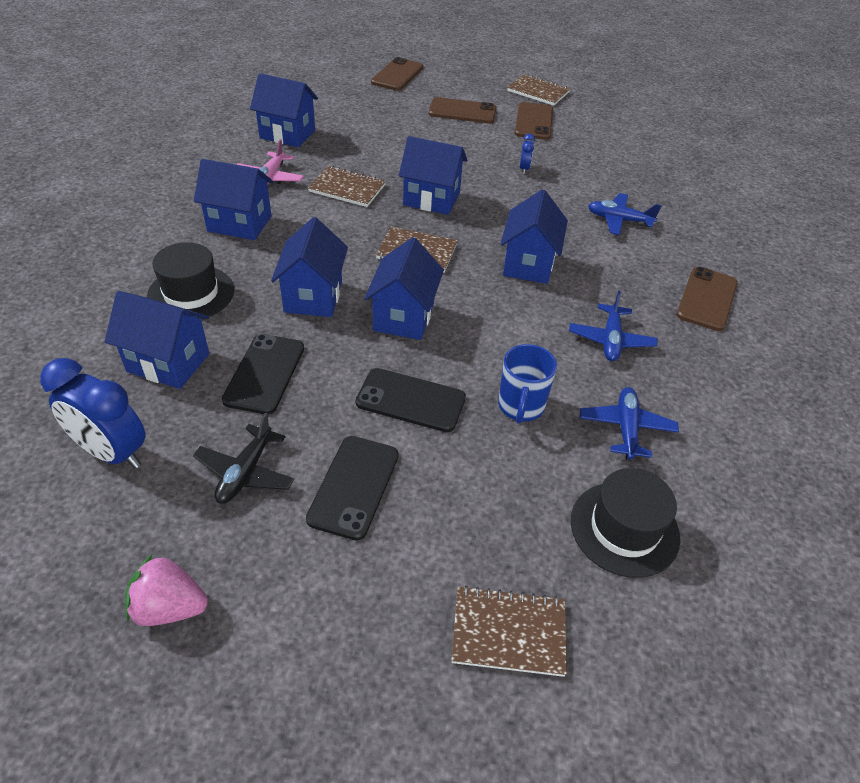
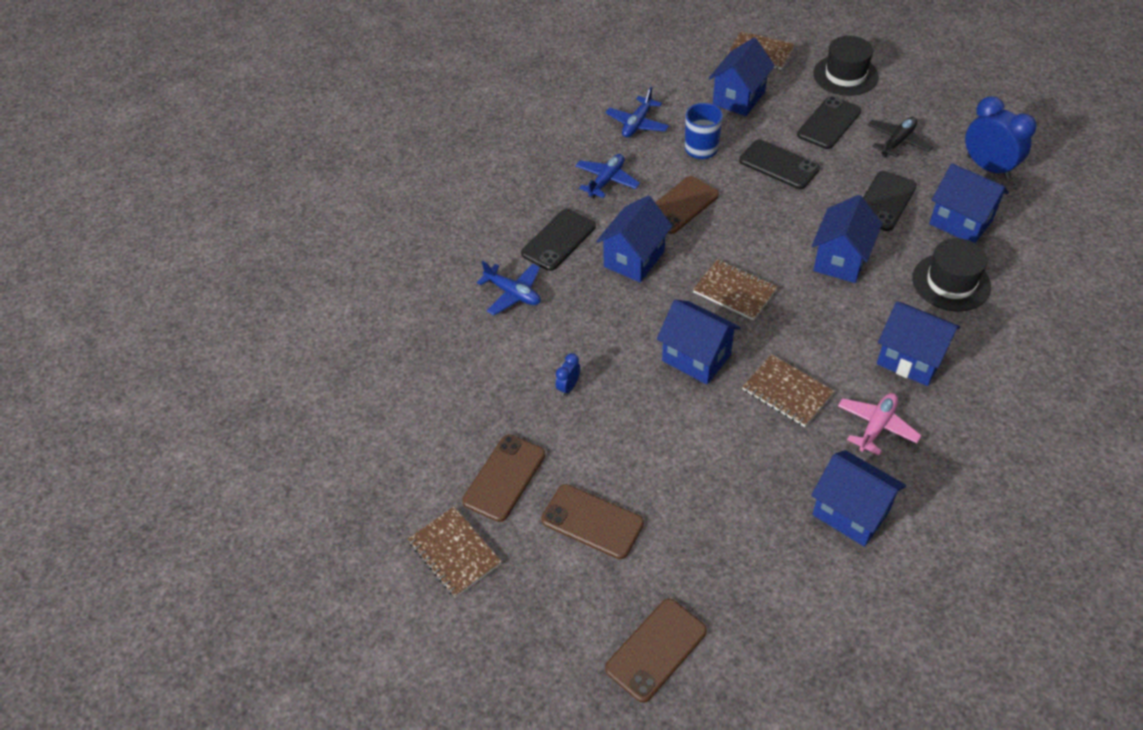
camera: 155 degrees left, 5 degrees up
(169, 607) = (937, 89): pink strawberry -> none
(403, 317) = (766, 228): blue house -> blue house (739, 98)
(614, 269) = (558, 240): none -> black phone
(624, 528) = (674, 78): black hat -> black hat (845, 75)
(707, 299) = (500, 199): brown phone -> brown phone (681, 205)

